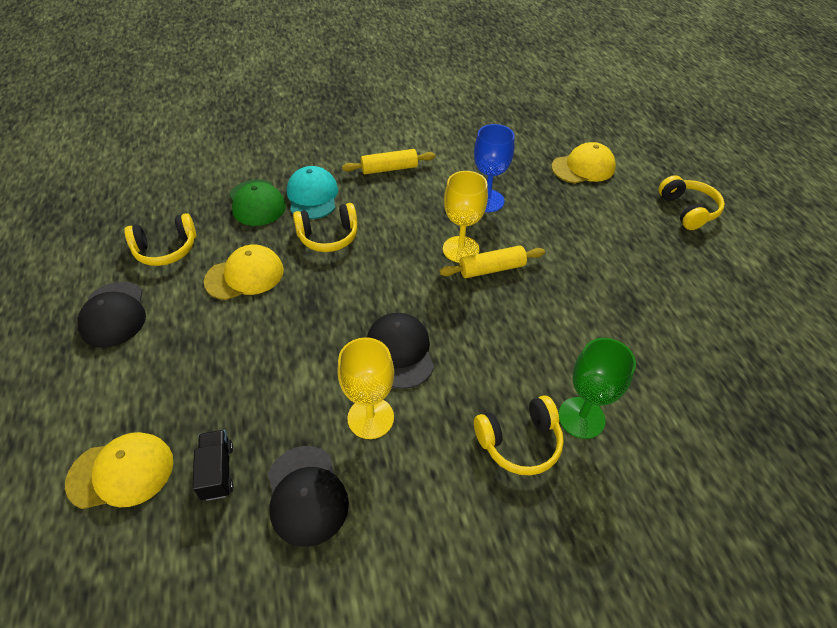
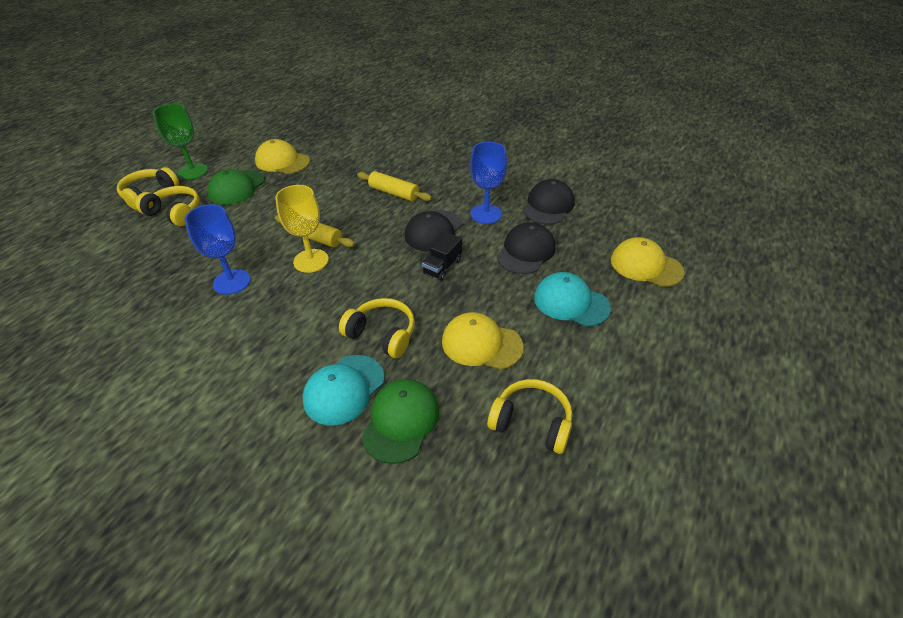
camera: 135 degrees left, 5 degrees down
(114, 314) = (614, 379): black cap -> black cap (526, 251)
(189, 362) = (571, 302): none -> turquoise cap
(217, 471) = (588, 237): black truck -> black truck (442, 267)
(370, 418) = (486, 214): yellow goblet -> blue goblet
(389, 169) = (241, 370): yellow rolling pin -> yellow rolling pin (394, 193)
(519, 442) = (428, 170): yellow headphones -> yellow headphones (175, 213)
(581, 417) = (389, 162): green goblet -> green goblet (193, 171)
(583, 167) = (125, 259): yellow cap -> yellow cap (282, 161)
(645, 264) = (236, 188): none -> green cap

